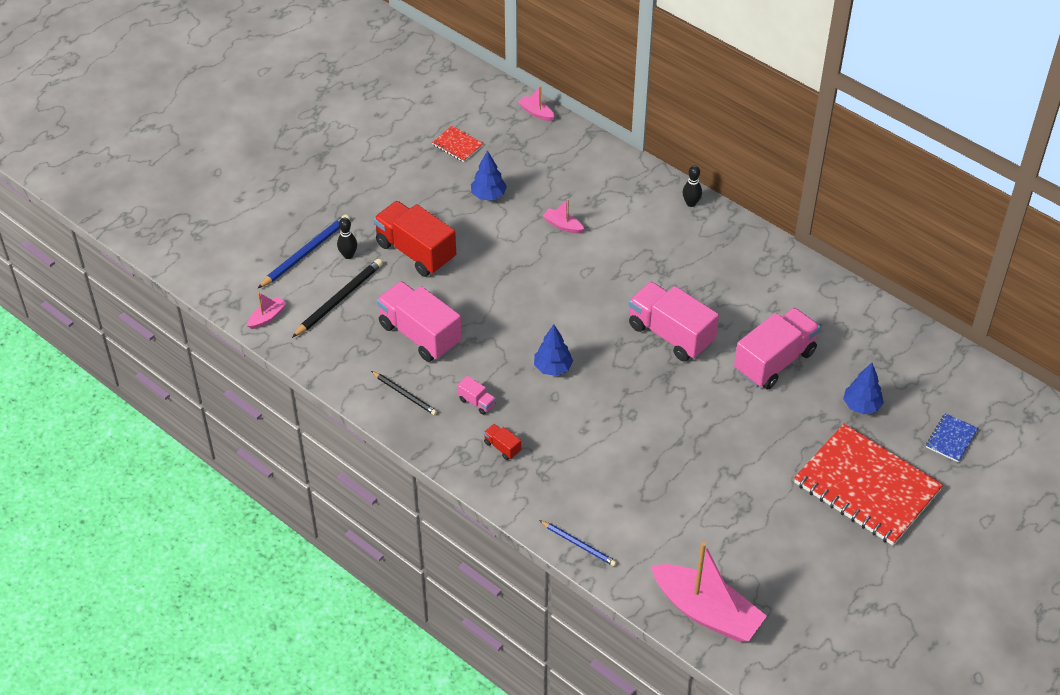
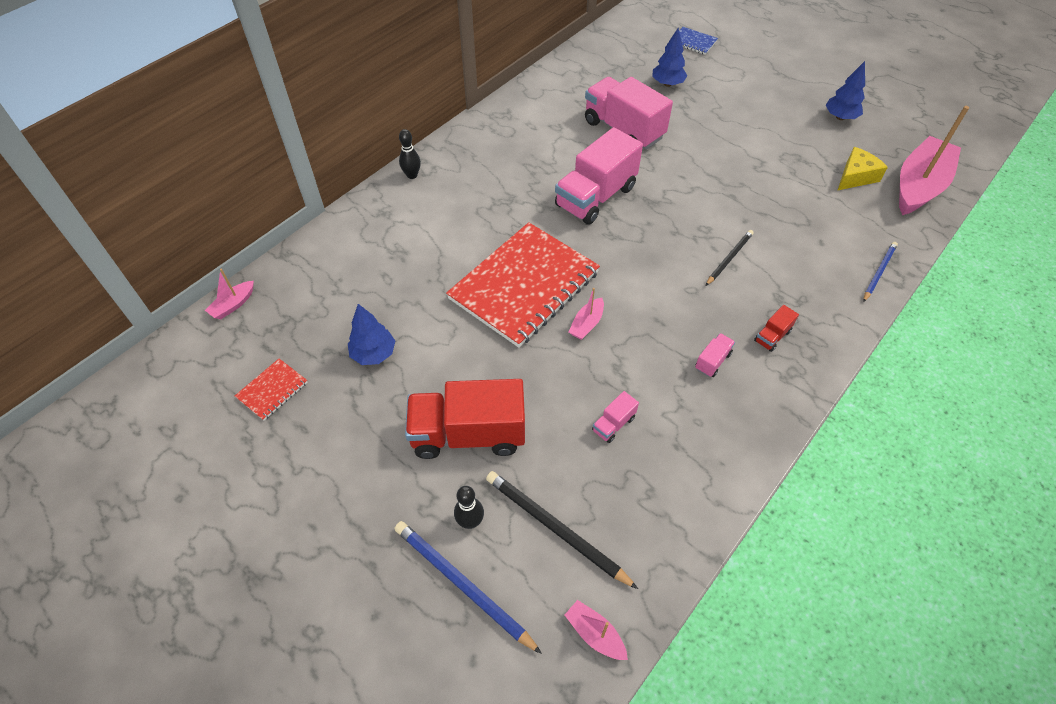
camera: 90 degrees left, 5 degrees up
(404, 394) = (713, 438): black pencil -> black pencil (729, 258)
(415, 252) = (468, 434): red truck -> red truck turned 45 degrees clockwise
(419, 334) = (613, 424): pink truck -> pink truck, size x0.42
(553, 368) = (652, 291): blue tree -> blue tree (840, 117)
(563, 225) = (434, 280): pink boat -> pink boat (587, 324)
(717, 555) = (855, 176): none -> yellow cheese
(867, 487) = (753, 87): red notebook -> red notebook (524, 285)

